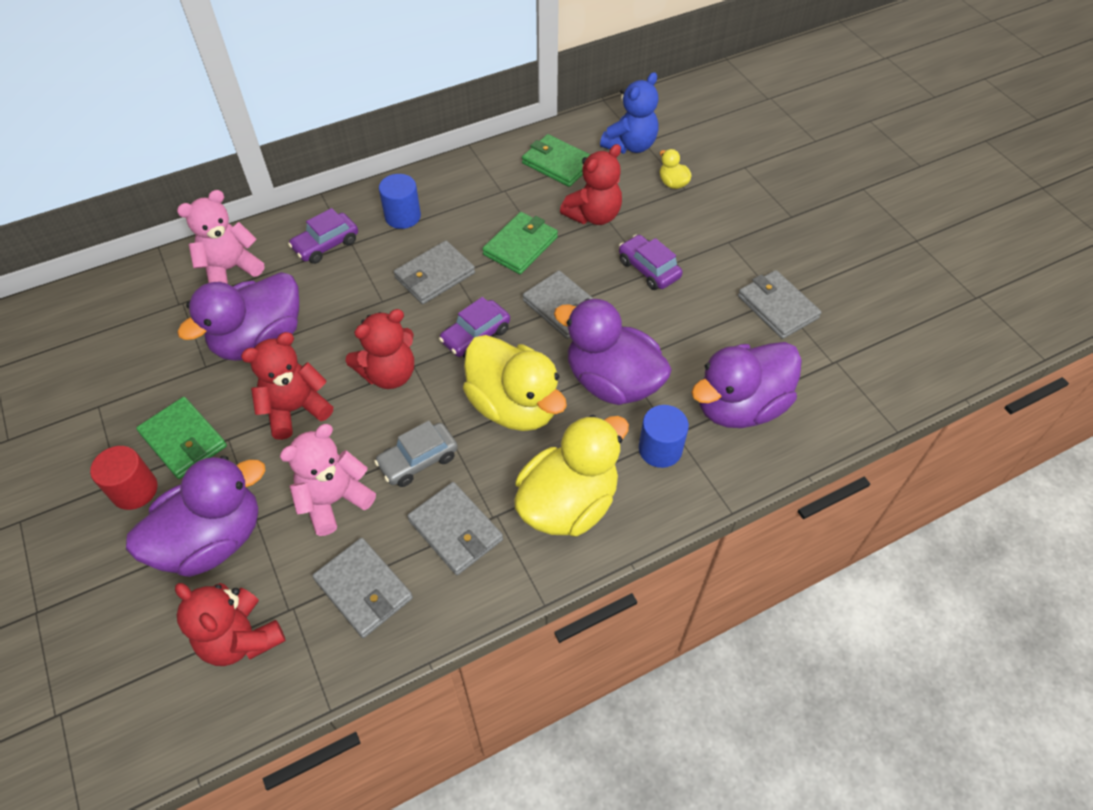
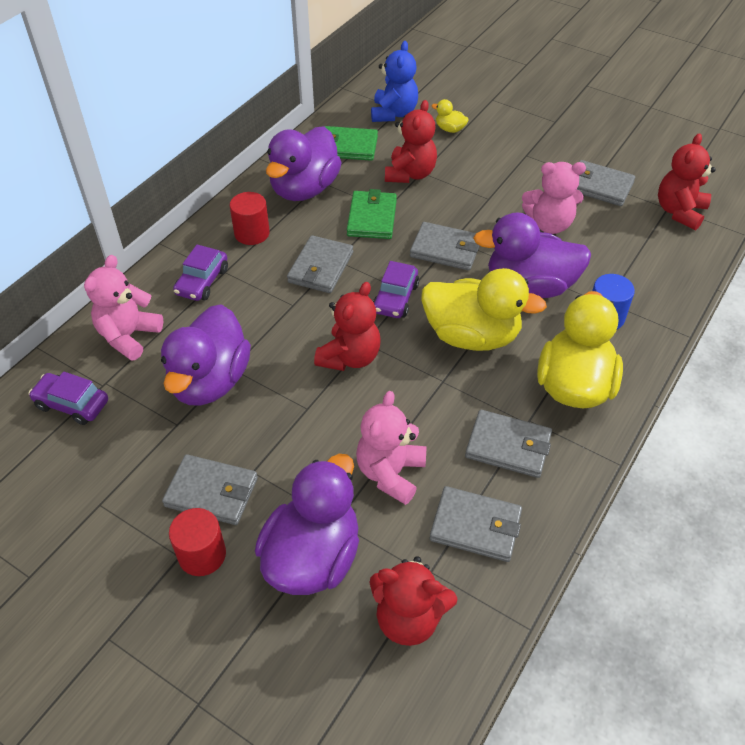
camera: 30 degrees left, 5 degrees down
(183, 440) = (211, 492): green wallet -> grey wallet
(295, 409) = (293, 420): red teddy bear -> red teddy bear (679, 212)
(403, 216) = (252, 233): blue cylinder -> red cylinder
(418, 460) = (432, 410): grey car -> none
(648, 269) = (486, 196): purple car -> purple car (72, 404)
(688, 326) = (549, 224): none -> pink teddy bear
(739, 406) = (632, 263): purple duck -> purple duck (304, 189)

